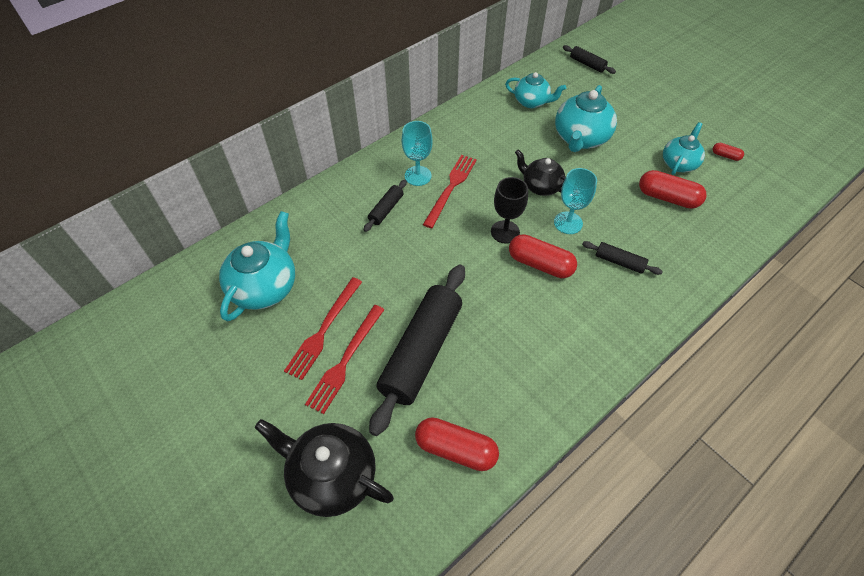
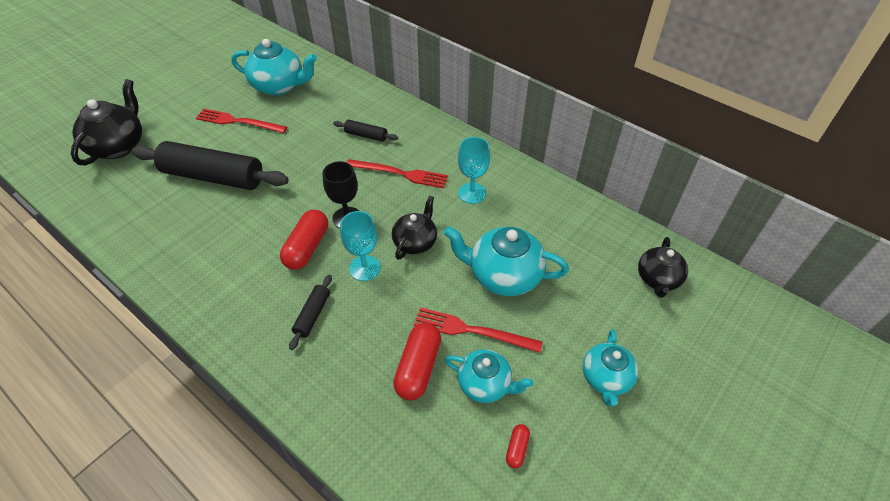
camera: 80 degrees right, 5 degrees down
(345, 360) = (209, 137): red fork -> red fork (472, 330)
(418, 176) = (412, 149): turquoise goblet -> turquoise goblet (472, 193)
(456, 449) = (124, 206): red capsule -> none
(531, 102) = (555, 226): turquoise teapot -> turquoise teapot (606, 378)
(587, 64) = (658, 279): black rolling pin -> black teapot

